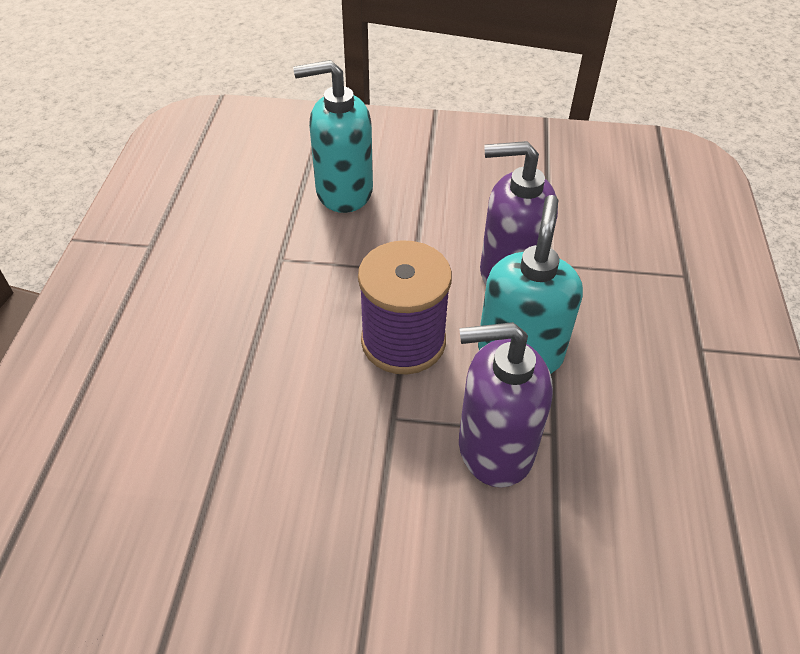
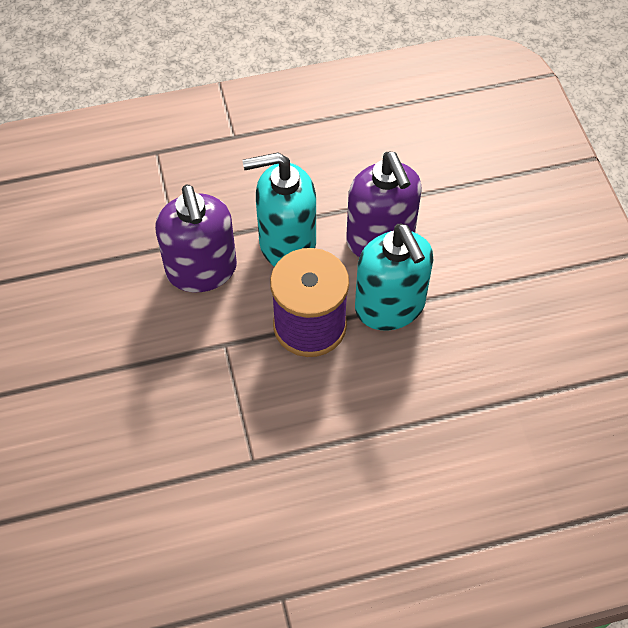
camera: 110 degrees left, 10 degrees up
(343, 192) = (134, 444): turquoise soap dispenser -> turquoise soap dispenser (390, 307)

